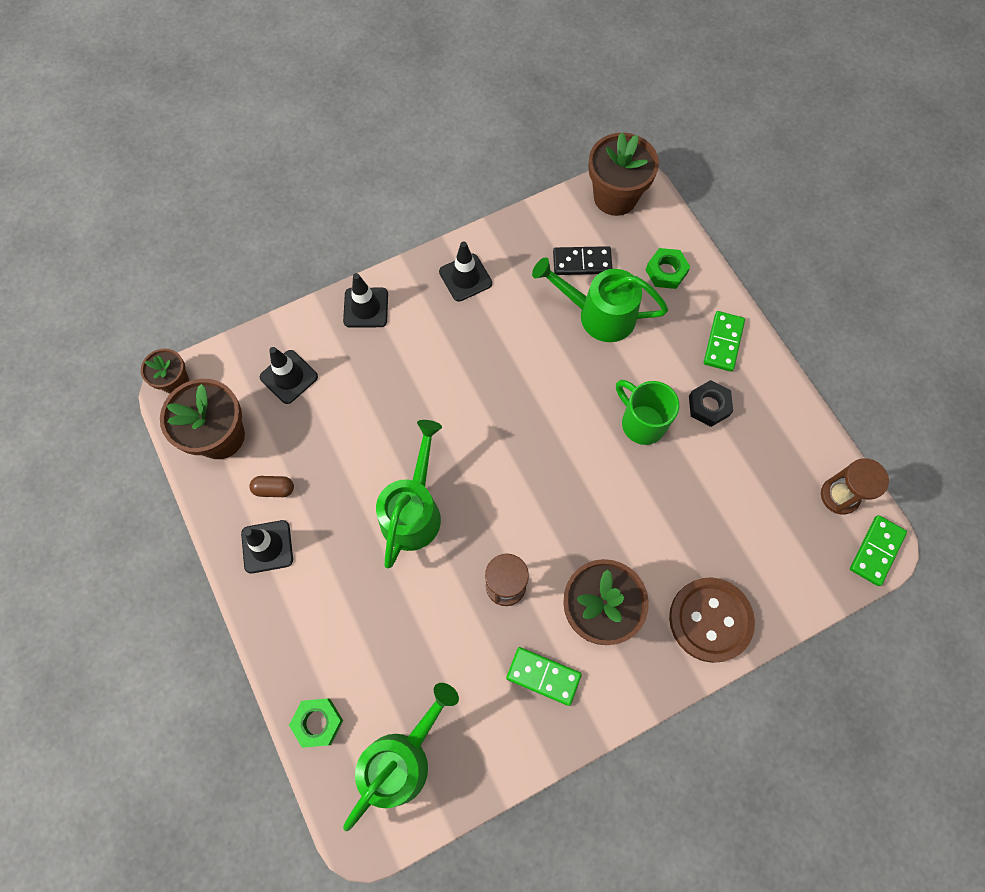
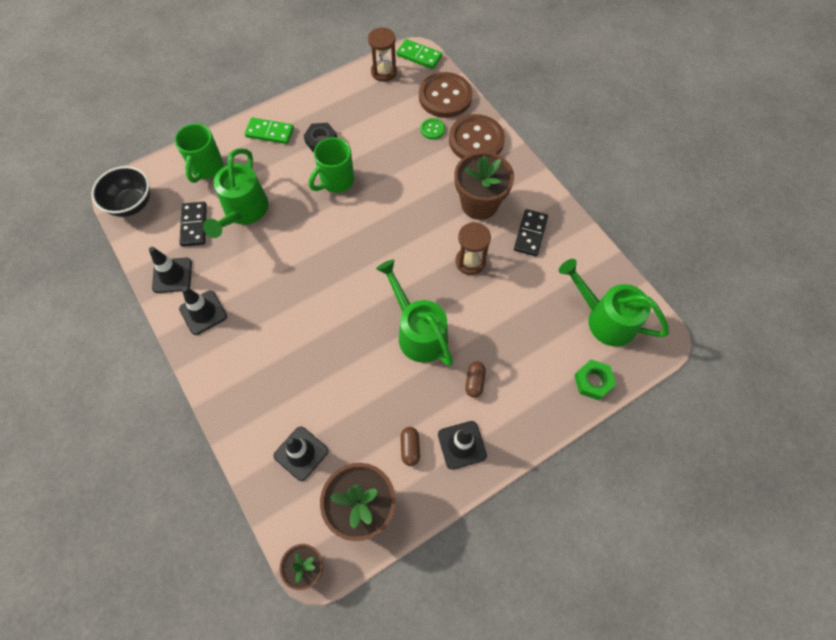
camera: 95 degrees left, 5 degrees down
(340, 570) = (474, 382): none -> brown capsule
(366, 308) = (230, 393): black traffic cone -> black traffic cone (172, 275)
(414, 509) = (418, 331): green watering can -> green watering can turned 45 degrees clockwise
(543, 676) = (530, 234): green domino -> black domino
(615, 197) = (131, 204): brown flower pot -> black bowl
(666, 272) = (207, 168): green nut -> green mug
(730, 557) = (432, 129): none -> green button
(794, 582) = (445, 97): none -> brown button

